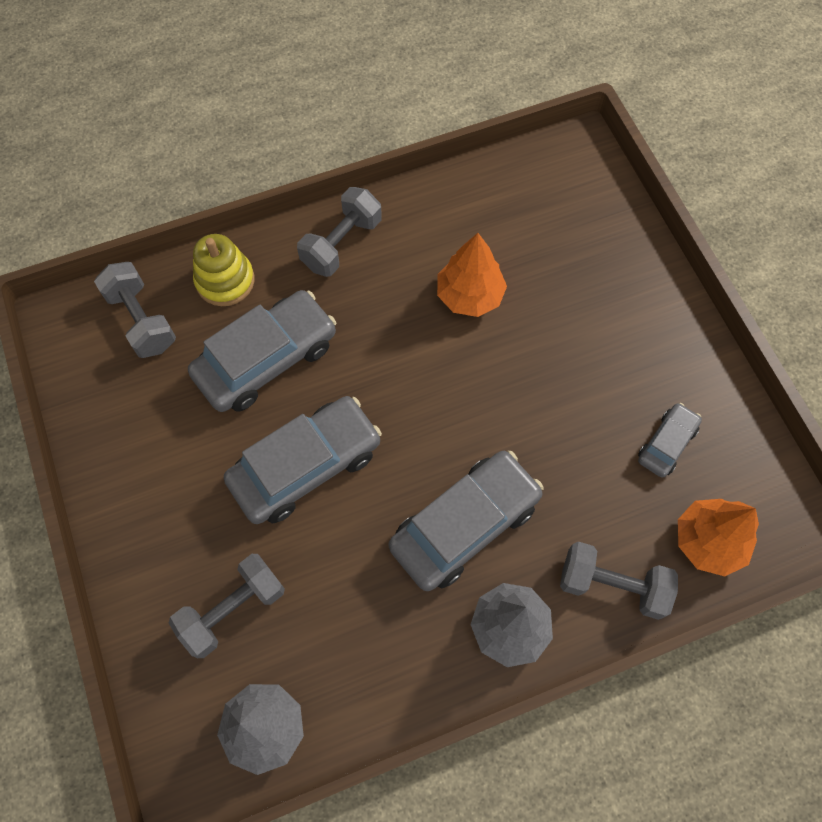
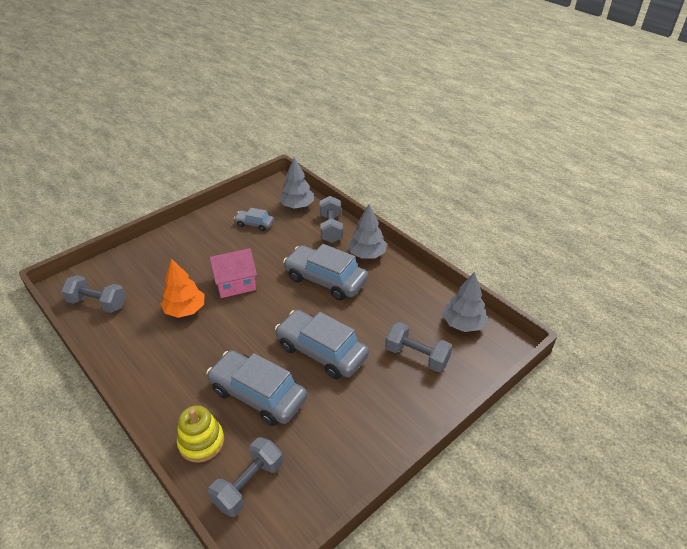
camera: 110 degrees left, 25 degrees down
(342, 244) = (157, 383): grey dumbbell -> grey dumbbell (97, 303)
(506, 376) = (235, 283): none -> pink house
(708, 541) = (297, 206): orange tree -> grey tree

